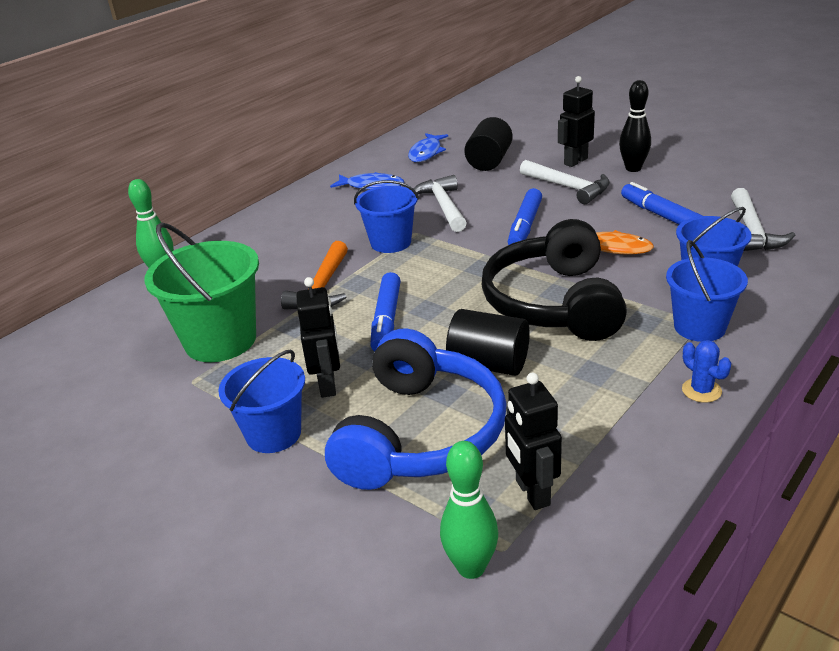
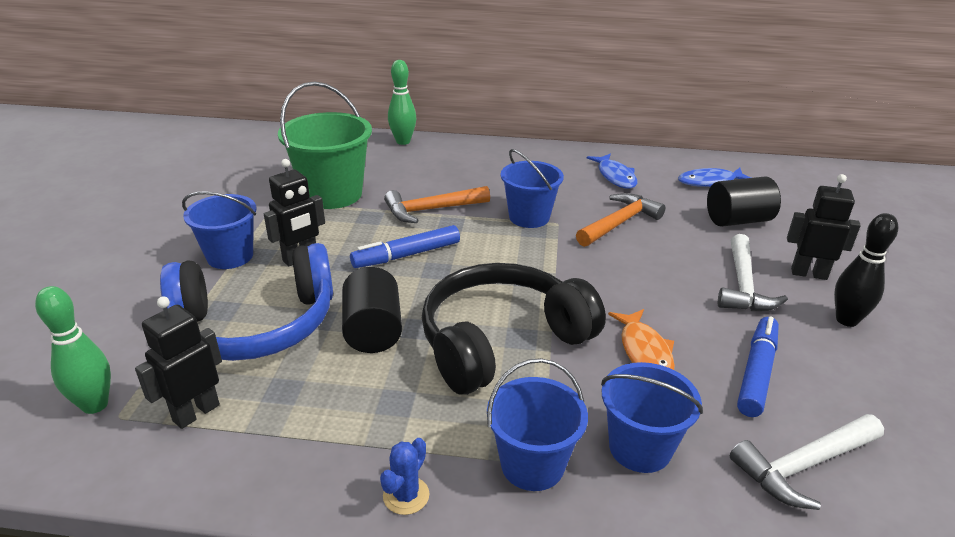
camera: 55 degrees right, 0 degrees up
(443, 206) = (619, 223): white hammer -> orange hammer
(525, 226) = (631, 281): blue marker -> none

